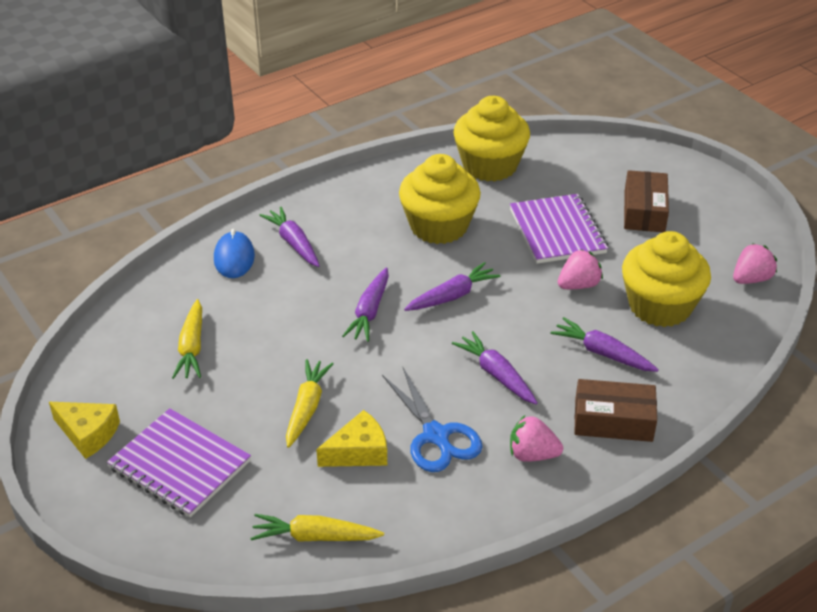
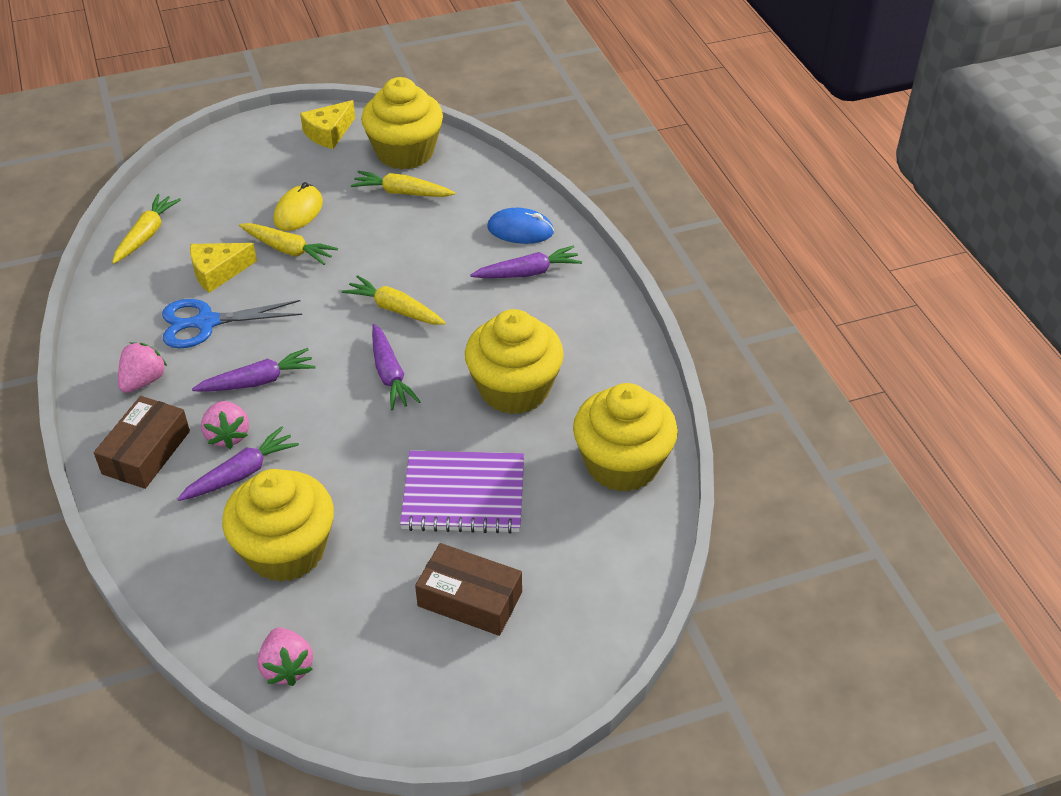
camera: 105 degrees right, 5 degrees up
(118, 362) = (405, 152): none -> yellow cupcake
(180, 465) = (266, 175): purple notebook -> none
(241, 418) = (298, 211): none -> yellow mouse
(358, 452) = (218, 272): yellow cheese -> yellow cheese turned 75 degrees clockwise
(369, 312) = (395, 309): purple carrot -> yellow carrot
(578, 285) = (358, 485): pink strawberry -> pink strawberry (228, 435)

